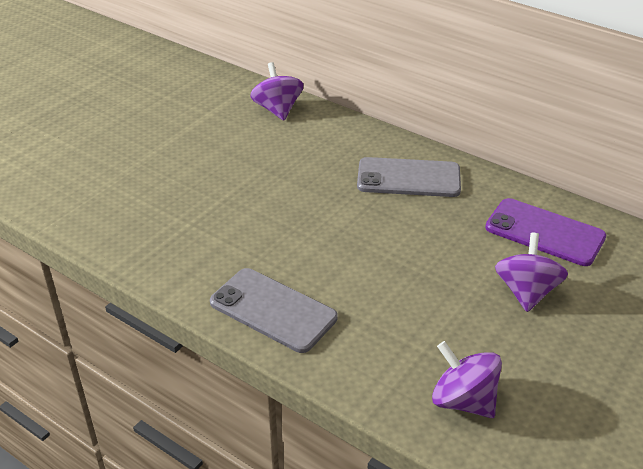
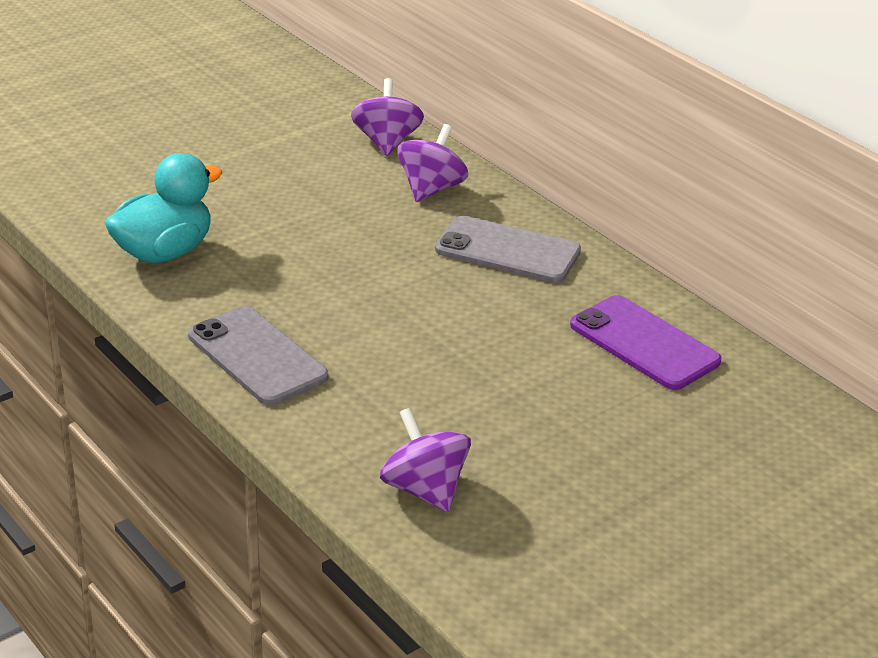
camera: 15 degrees right, 5 degrees down
(156, 234) = (164, 252): none -> turquoise duck
(526, 292) = (575, 400): purple spinning top -> purple spinning top (431, 189)

